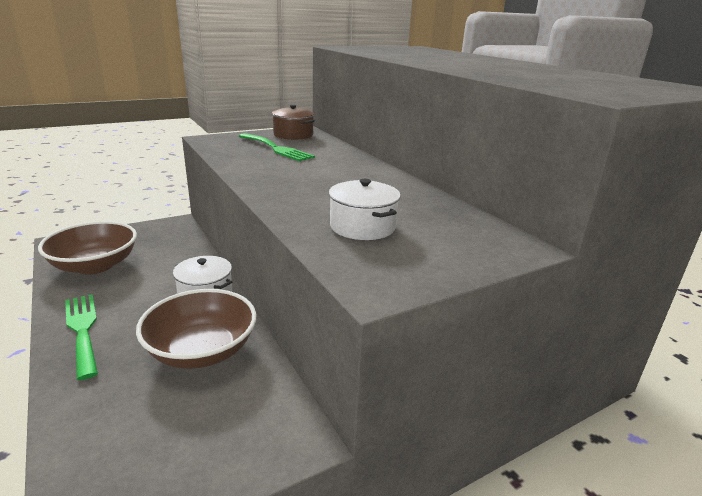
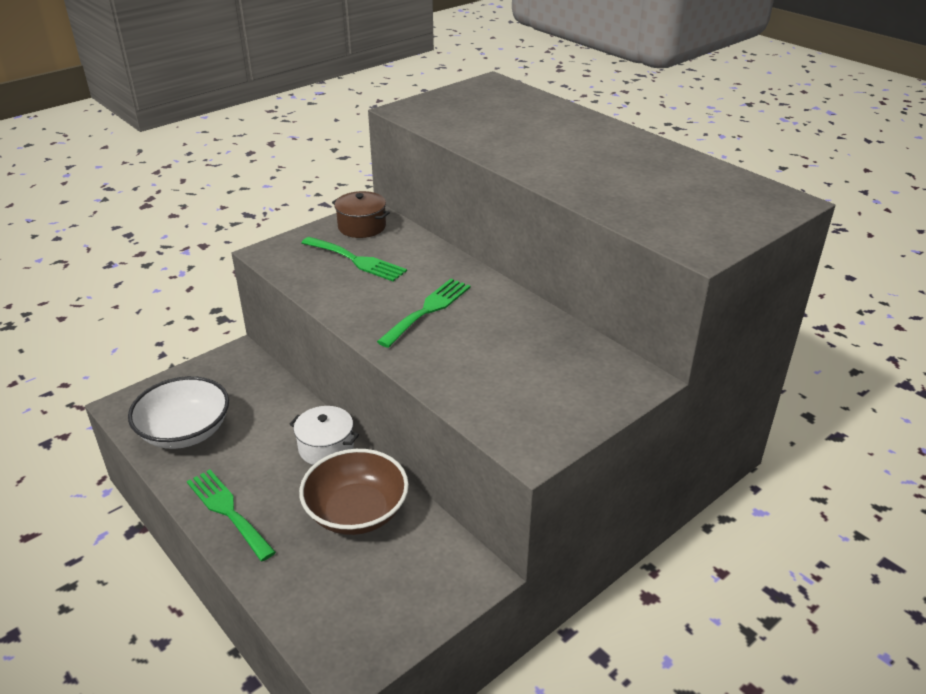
camera: 10 degrees left, 10 degrees up
(95, 265) = (185, 432): brown bowl -> white bowl
(319, 178) = (428, 310): none -> green fork
(362, 226) = (497, 379): white pot -> none

